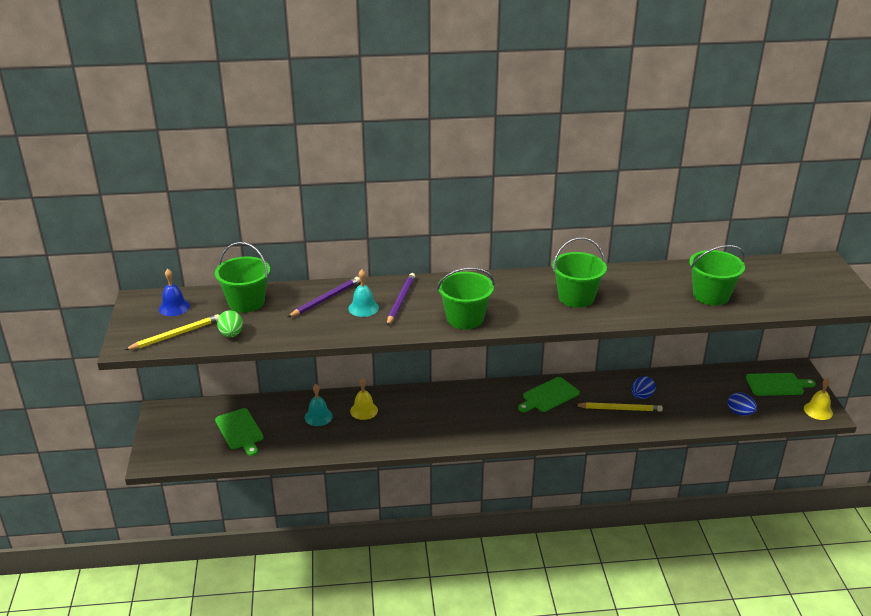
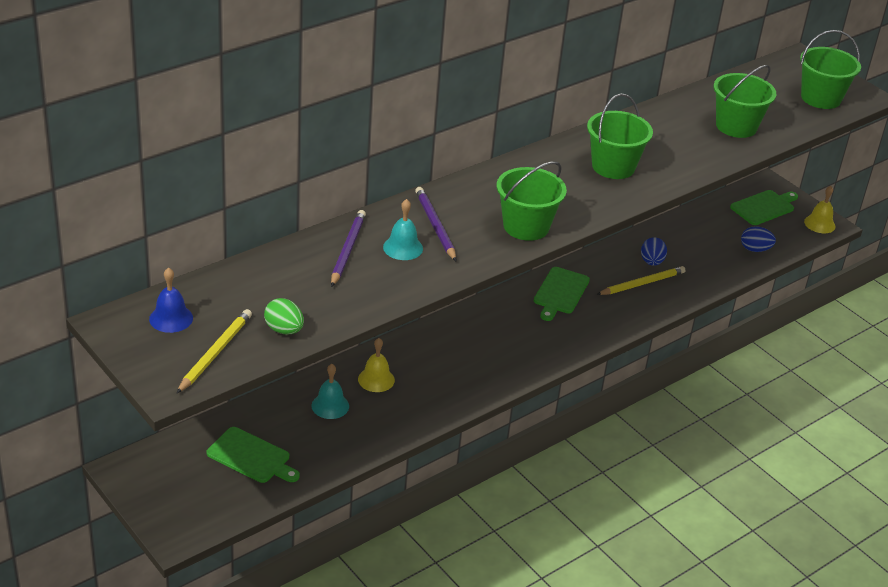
camera: 35 degrees left, 5 degrees up
(246, 302) = (256, 283): green bucket -> green bucket (820, 98)

